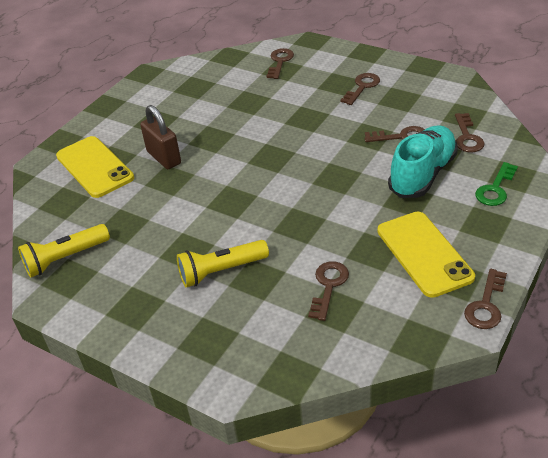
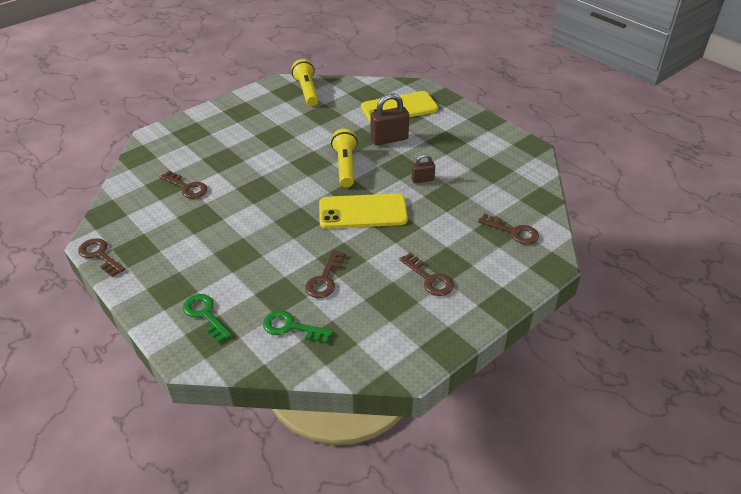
camera: 105 degrees right, 0 degrees up
(221, 271) = (242, 146): yellow flashlight -> yellow flashlight (345, 166)
(229, 120) = (422, 180): none -> brown padlock
(422, 174) = (261, 274): turquoise shoe -> none
(424, 253) = (173, 242): yellow phone -> yellow phone (363, 212)
(467, 137) = (291, 327): brown key -> green key

